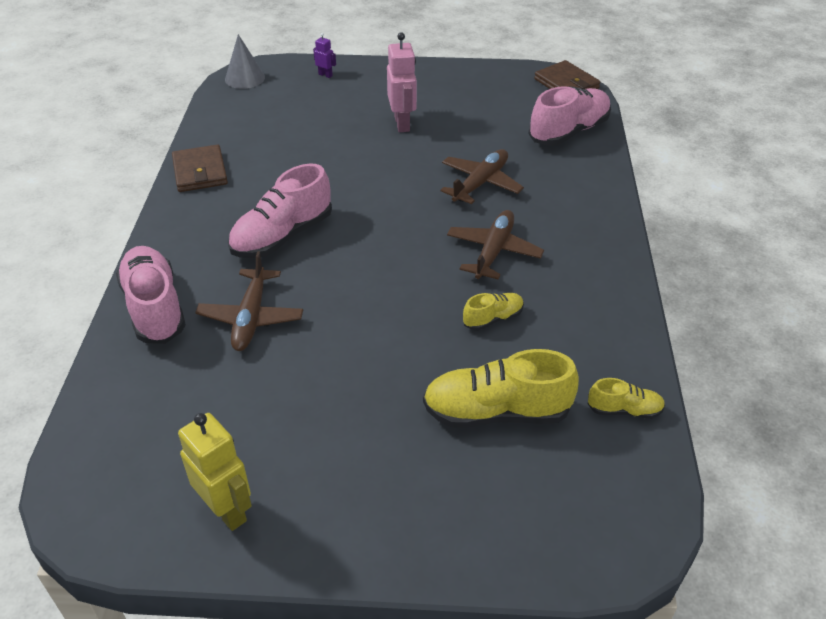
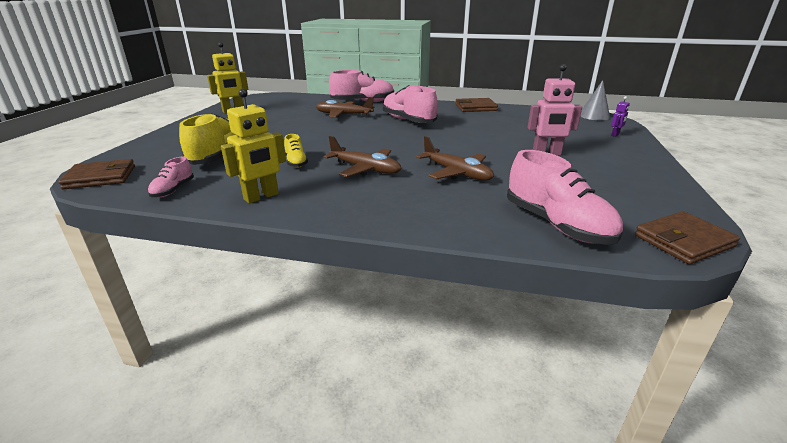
camera: 100 degrees right, 15 degrees down
(603, 319) = (261, 197): none -> yellow robot
(624, 410) = (173, 190): yellow shoe -> pink shoe
(626, 525) = (100, 177): none -> brown wallet

